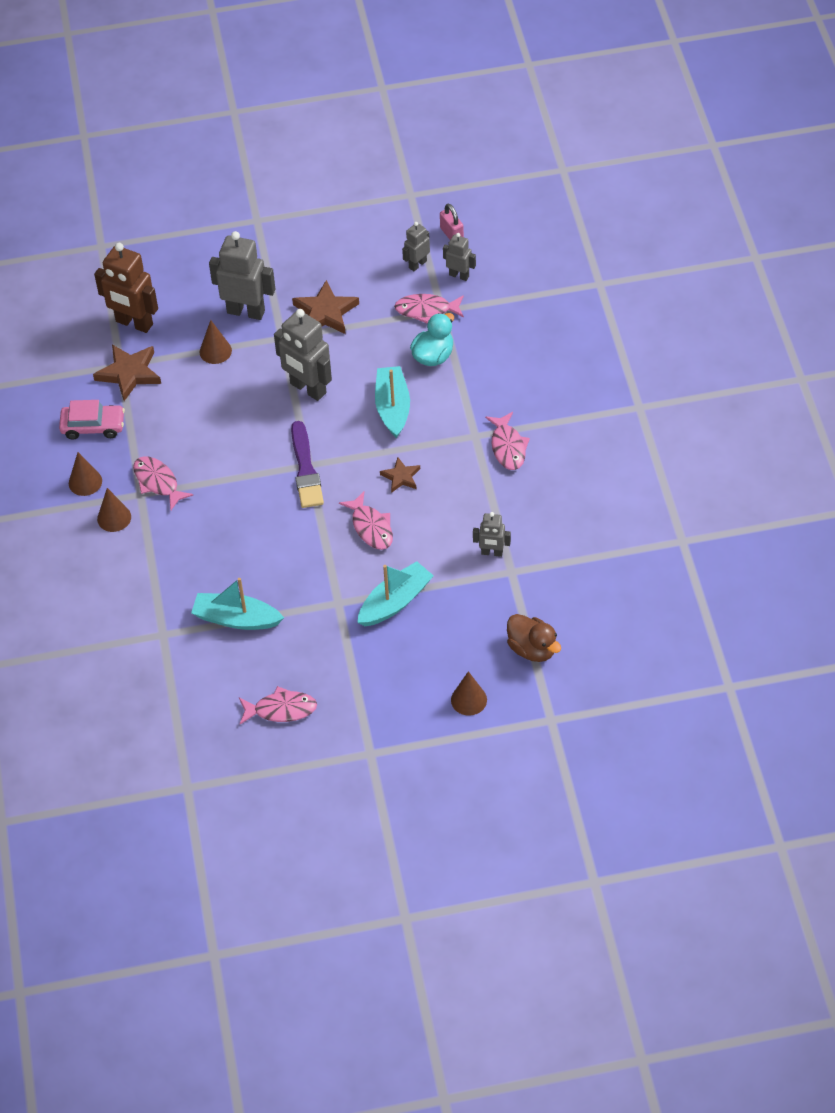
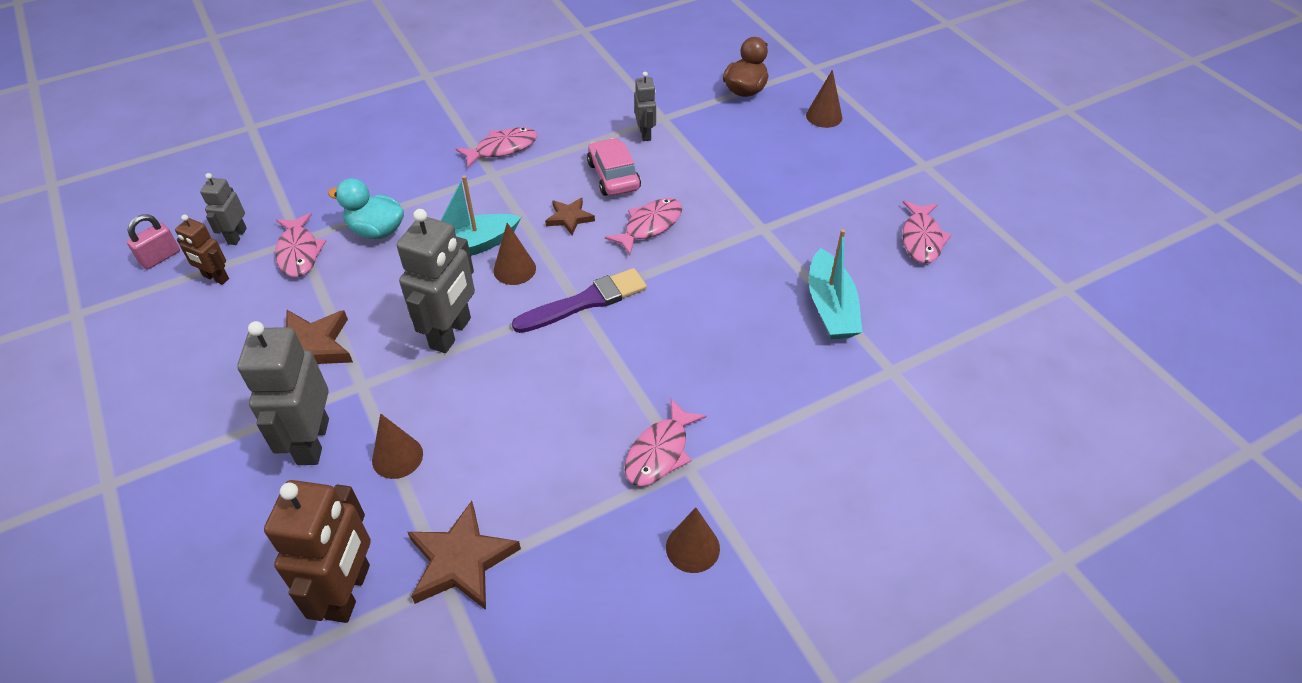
camera: 110 degrees left, 5 degrees down
(93, 426) = (582, 576): pink car -> pink car (613, 176)
(114, 518) = (741, 486): brown cone -> brown cone (514, 269)
(281, 709) = (921, 239): pink fish -> pink fish turned 150 degrees counterclockwise
(395, 602) = (739, 186): turquoise boat -> none
(417, 264) = (215, 278): grey robot -> brown robot

